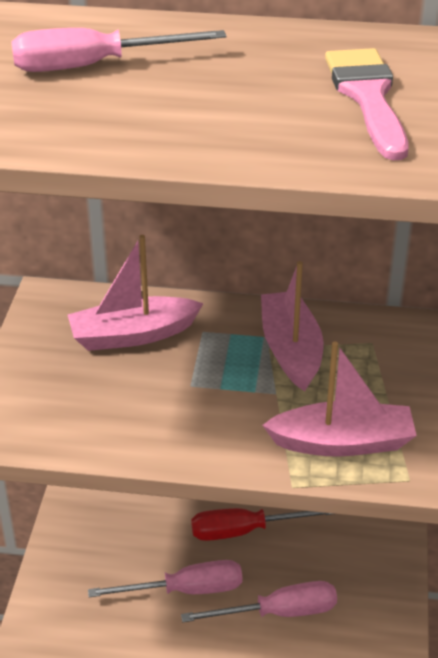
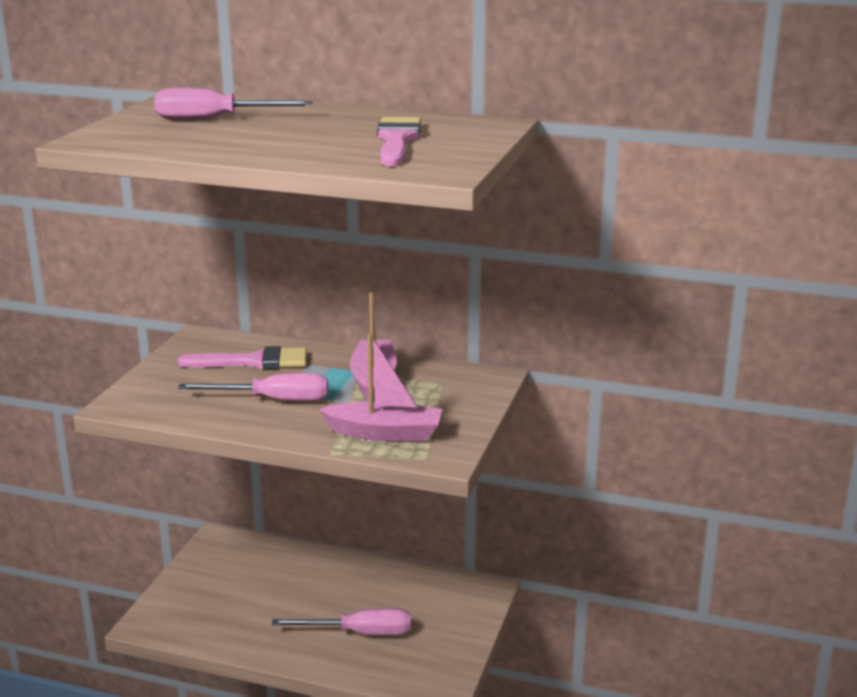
camera: 10 degrees right, 15 degrees down
(133, 335) = (253, 362): pink boat -> pink brush
(185, 590) = (286, 609): pink screwdriver -> pink screwdriver (273, 400)
(245, 530) = (354, 575): red screwdriver -> none

